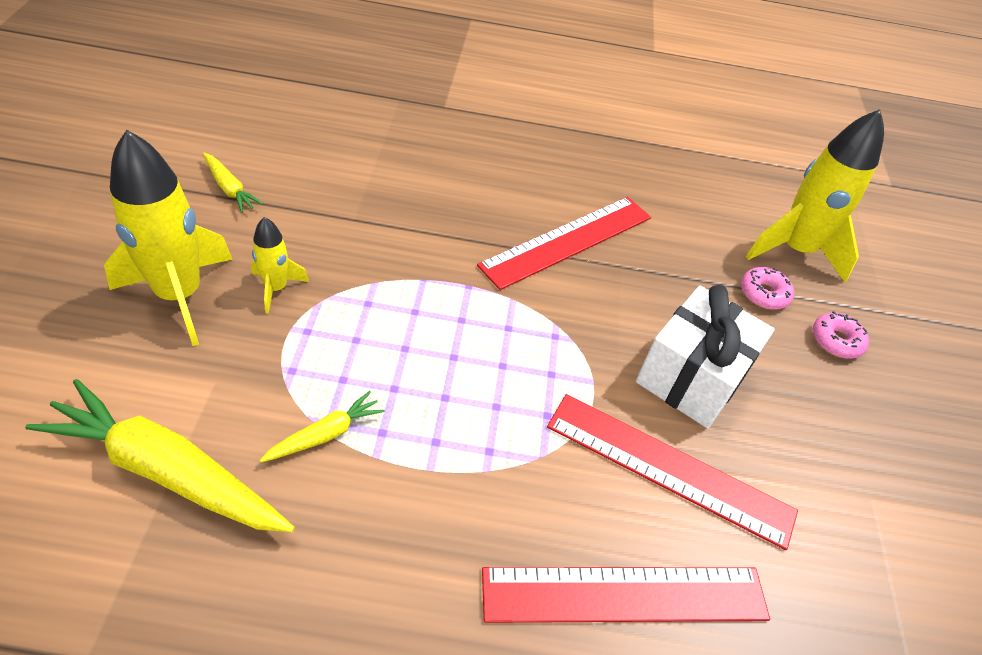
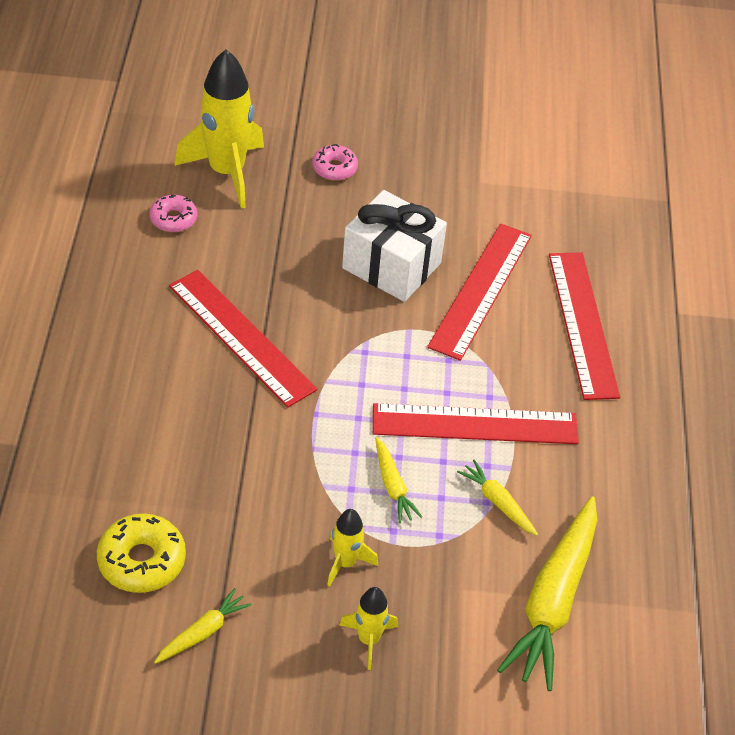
camera: 90 degrees left, 0 degrees up
(179, 295) = (368, 639): yellow rocket -> yellow rocket, size x0.50
(314, 160) = (142, 560): none -> yellow donut
(365, 337) = (393, 486): none -> yellow carrot
(446, 428) = (475, 424): none -> red ruler
(764, 294) = (288, 204): pink donut -> pink donut (173, 219)

